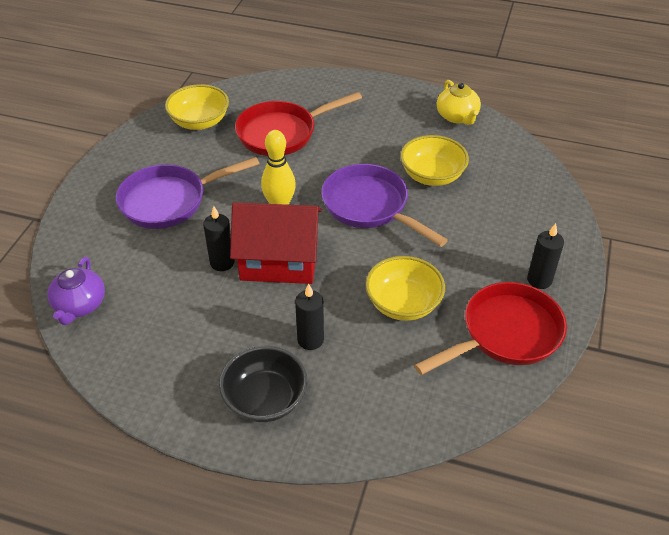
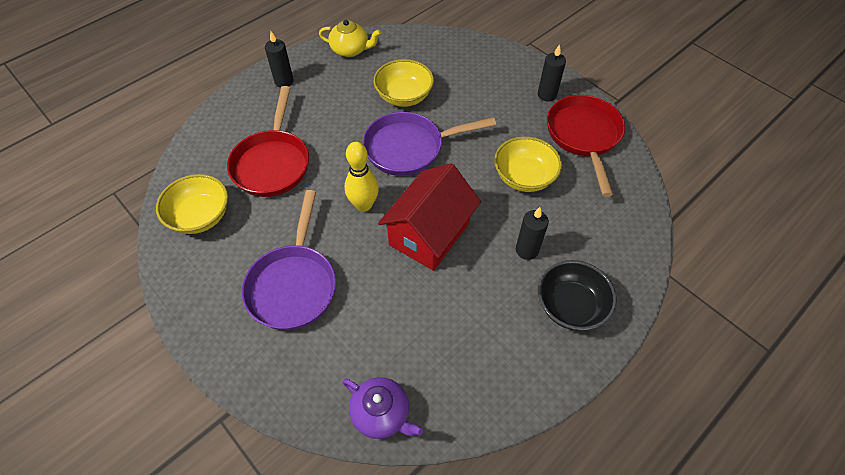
camera: 60 degrees left, 10 degrees up
(222, 263) = (403, 275): black candle -> black candle (284, 81)

